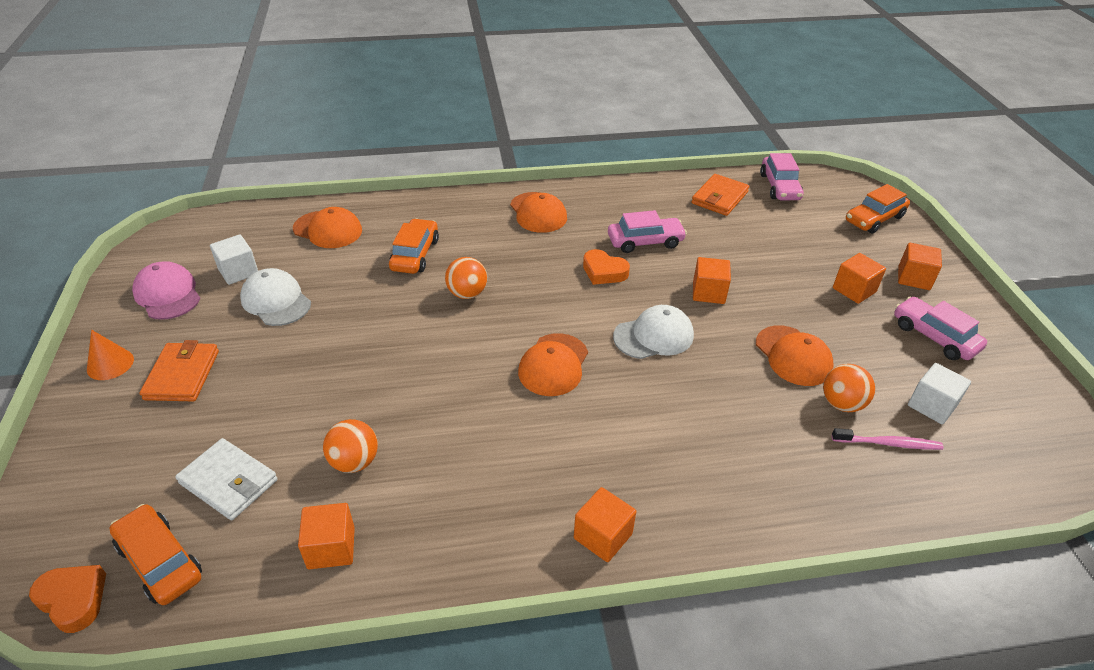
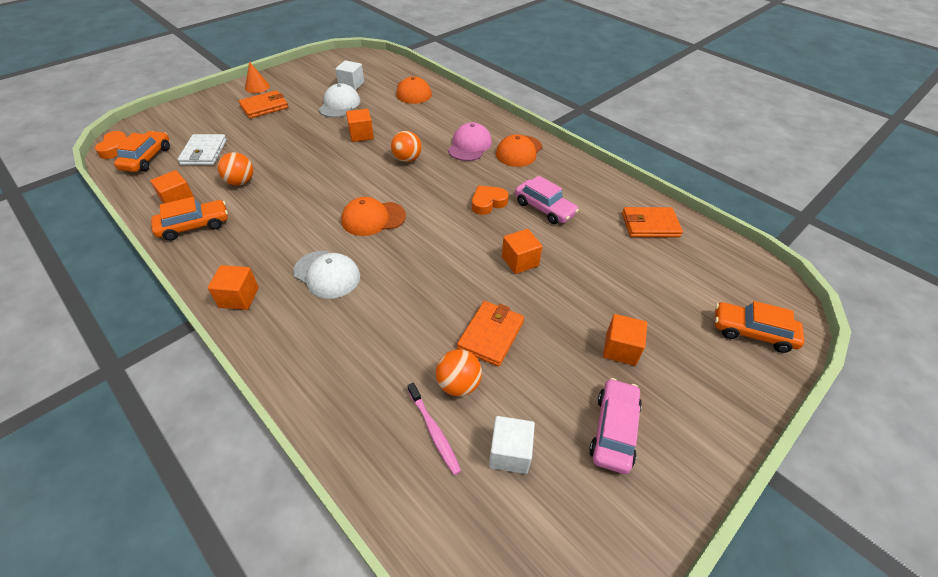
camera: 55 degrees right, 5 degrees up
(167, 294) = (316, 76): pink cap -> pink cap (469, 145)
(415, 254) = (423, 127): orange car -> orange car (194, 226)
(604, 272) = (488, 203): orange heart -> orange heart turned 60 degrees clockwise
(654, 336) = (442, 251): white cap -> white cap (327, 274)
(779, 187) = (715, 253): pink car -> none
(793, 356) = (491, 335): orange cap -> orange wallet
(913, 278) = (690, 390): orange cube -> orange cube (361, 135)

